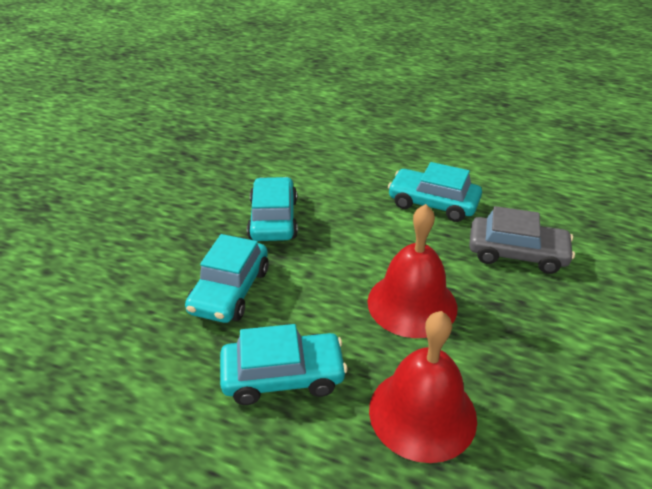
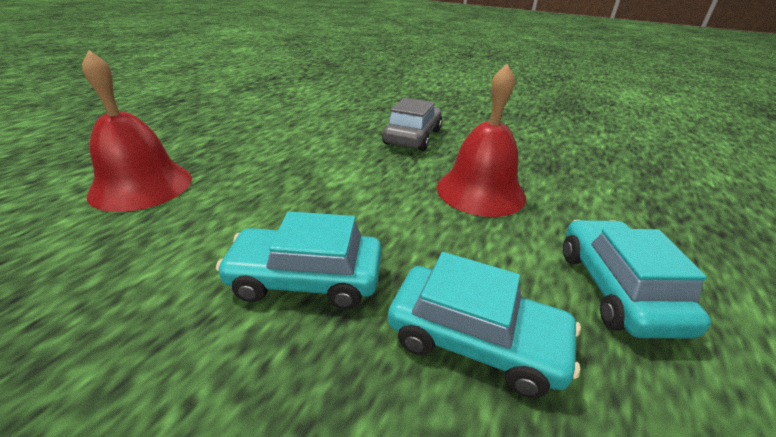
camera: 85 degrees left, 5 degrees down
(422, 413) = (611, 206): red bell -> red bell (141, 186)
(433, 203) = (327, 158): turquoise car -> none

